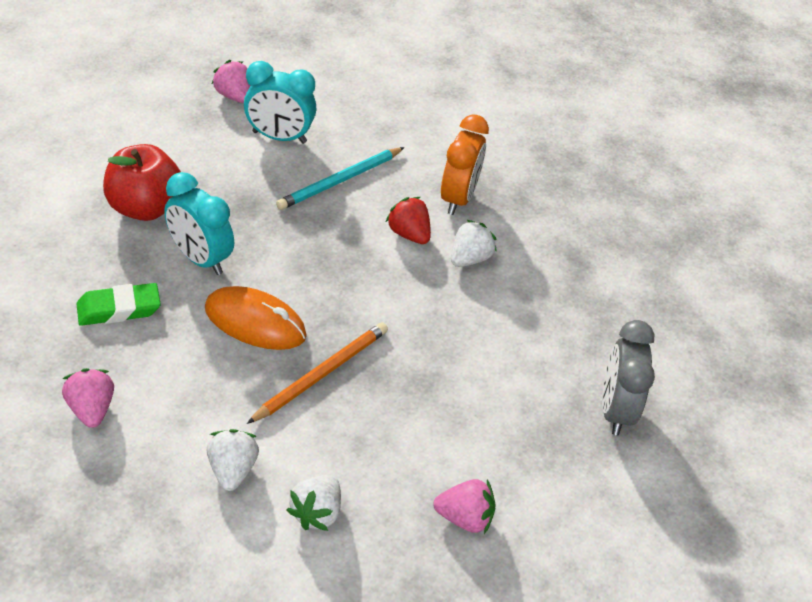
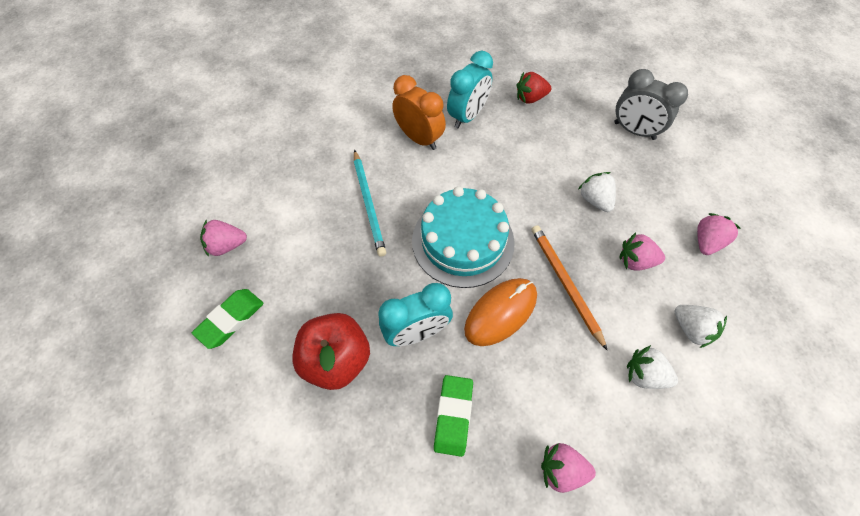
camera: 60 degrees left, 15 degrees up
(156, 124) = (231, 319): none -> green eraser
(279, 137) = (297, 228): turquoise clock -> turquoise clock (467, 116)
(333, 270) = (463, 241): none -> turquoise cake
(391, 440) = (635, 261): none -> pink strawberry
(409, 234) = (444, 180): red strawberry -> red strawberry (530, 98)
(469, 258) = (481, 154): white strawberry -> white strawberry (595, 200)

